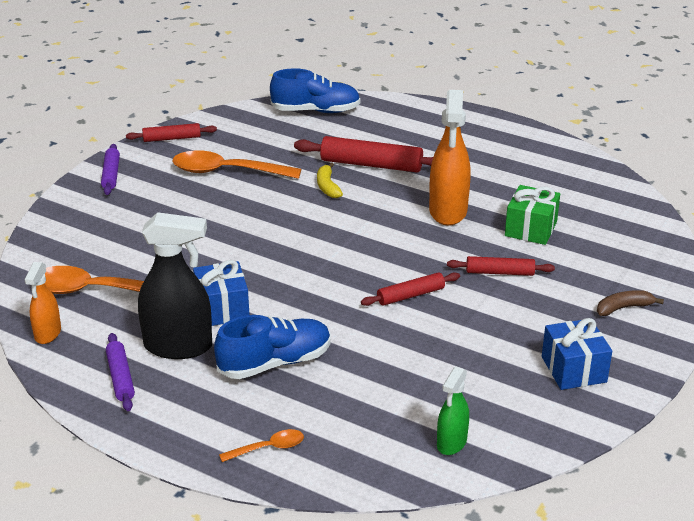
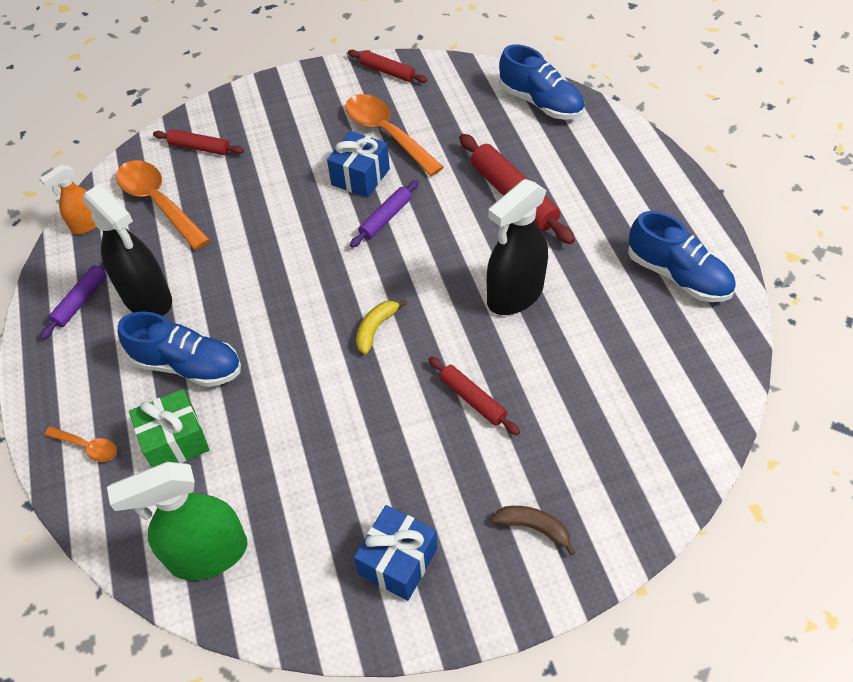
camera: 45 degrees right, 20 degrees up
(111, 174) = (300, 87): purple rolling pin -> purple rolling pin (385, 218)
(222, 309) = (217, 281): blue gift -> blue gift (360, 177)
(327, 186) = (446, 199): yellow banana -> yellow banana (376, 328)
(410, 295) = (367, 370): red rolling pin -> red rolling pin (200, 147)
(448, 211) = (514, 295): orange spray bottle -> black spray bottle
(451, 443) = (208, 554): green spray bottle -> green spray bottle, size x1.80
(529, 156) = (677, 276): none -> blue shoe
(531, 229) = (565, 367): green gift -> green gift (175, 441)

